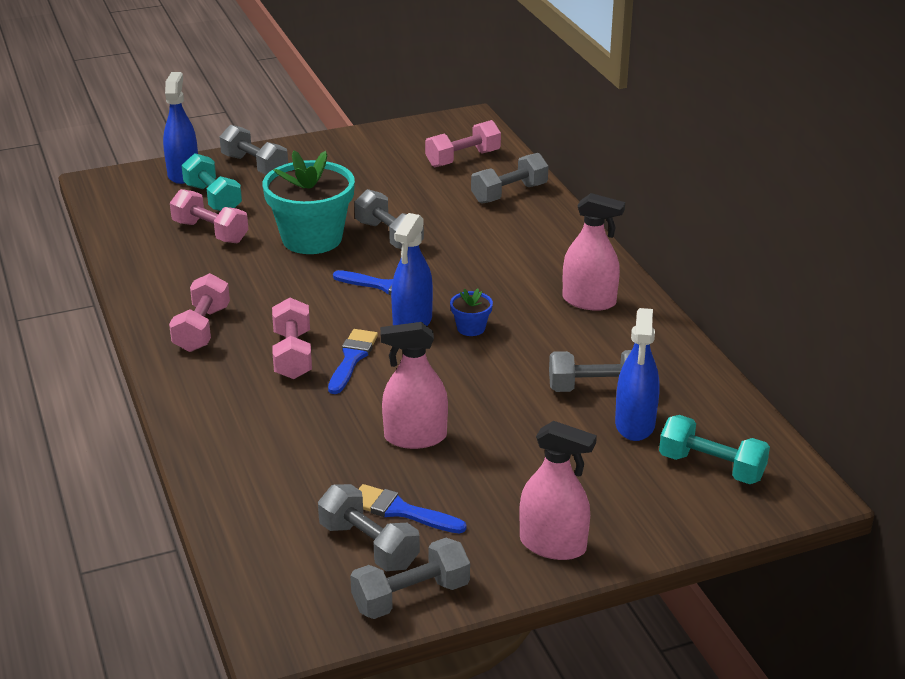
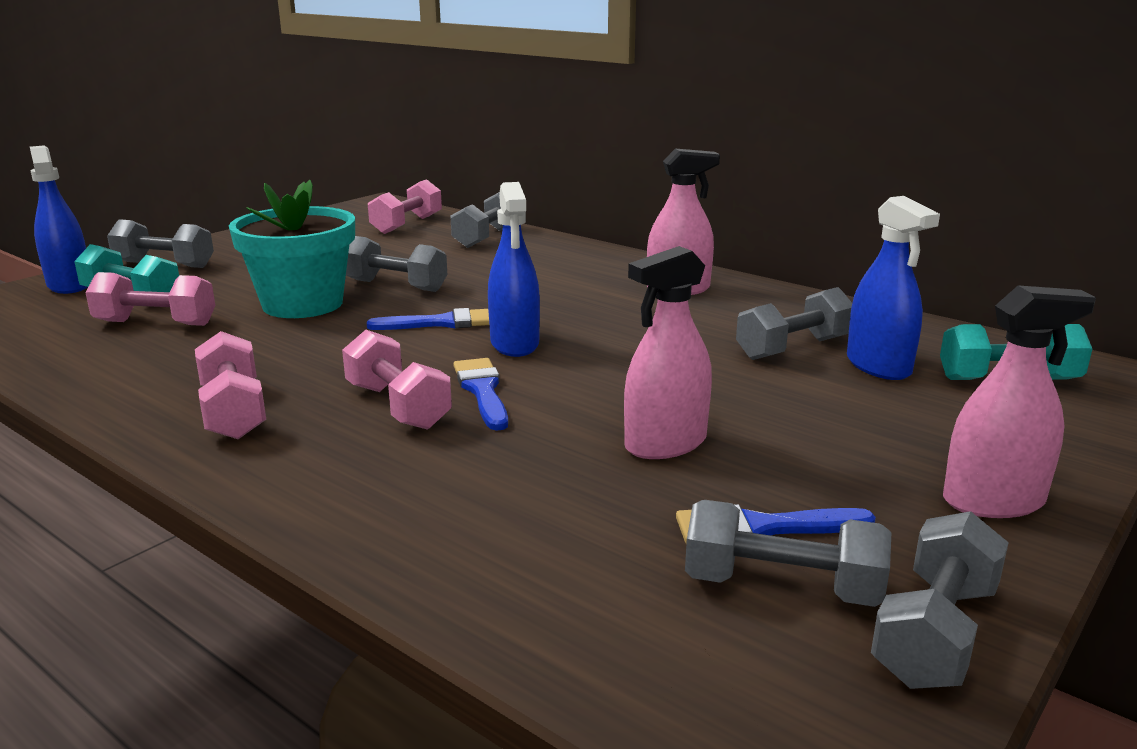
camera: 30 degrees left, 10 degrees down
(471, 328) = (588, 333): blue flower pot -> none

